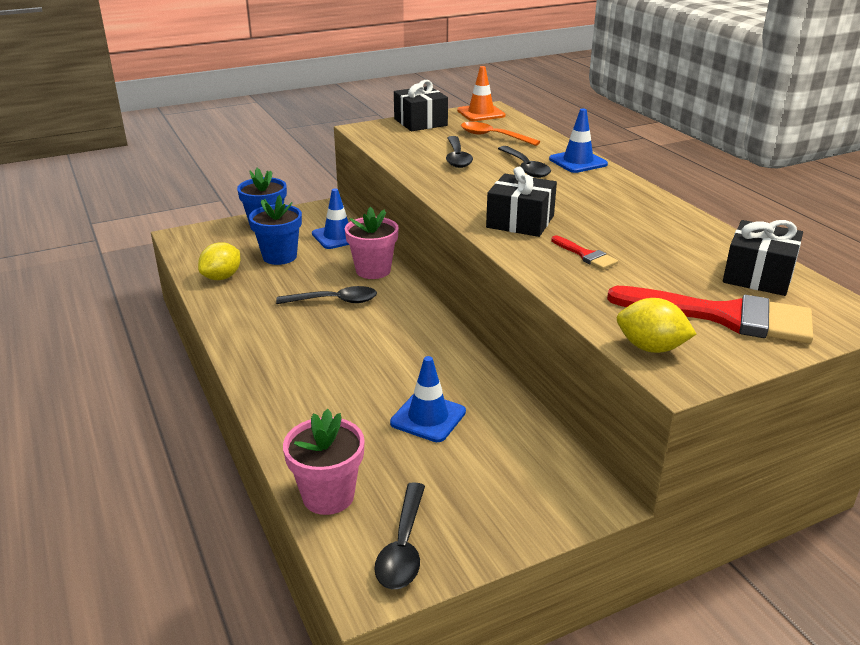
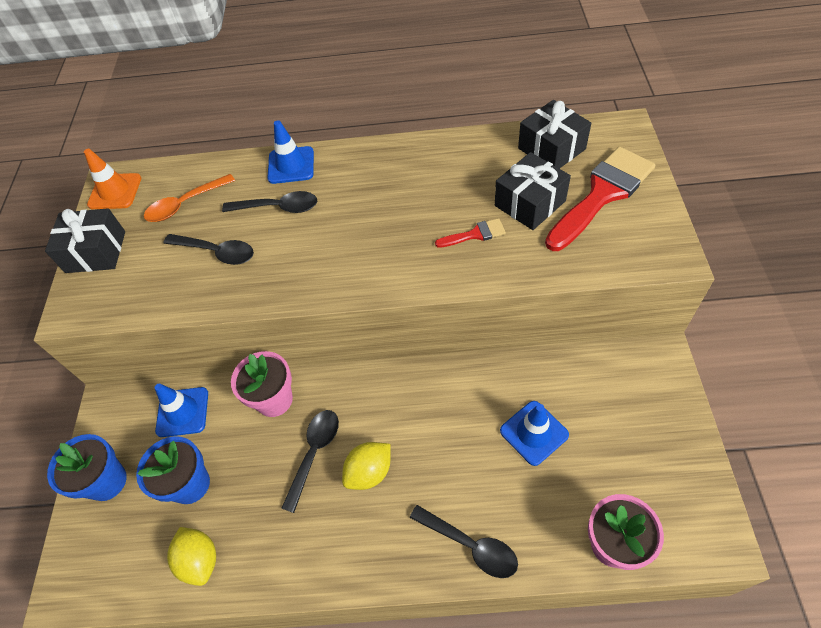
camera: 60 degrees left, 25 degrees up
(403, 547) = (684, 504): black spoon -> black spoon (470, 545)
(520, 221) = (390, 255): black gift -> black gift (530, 203)
(651, 348) = (631, 255): yellow lemon -> yellow lemon (369, 472)

